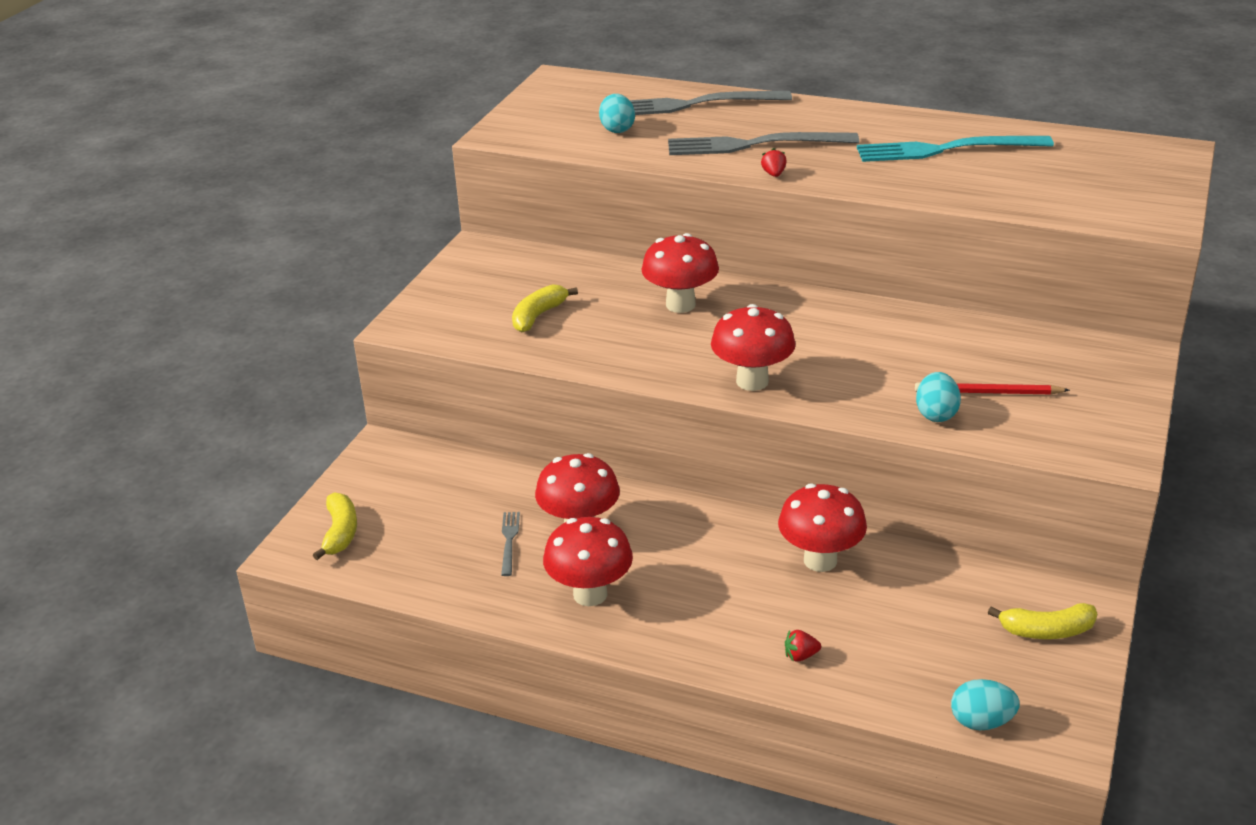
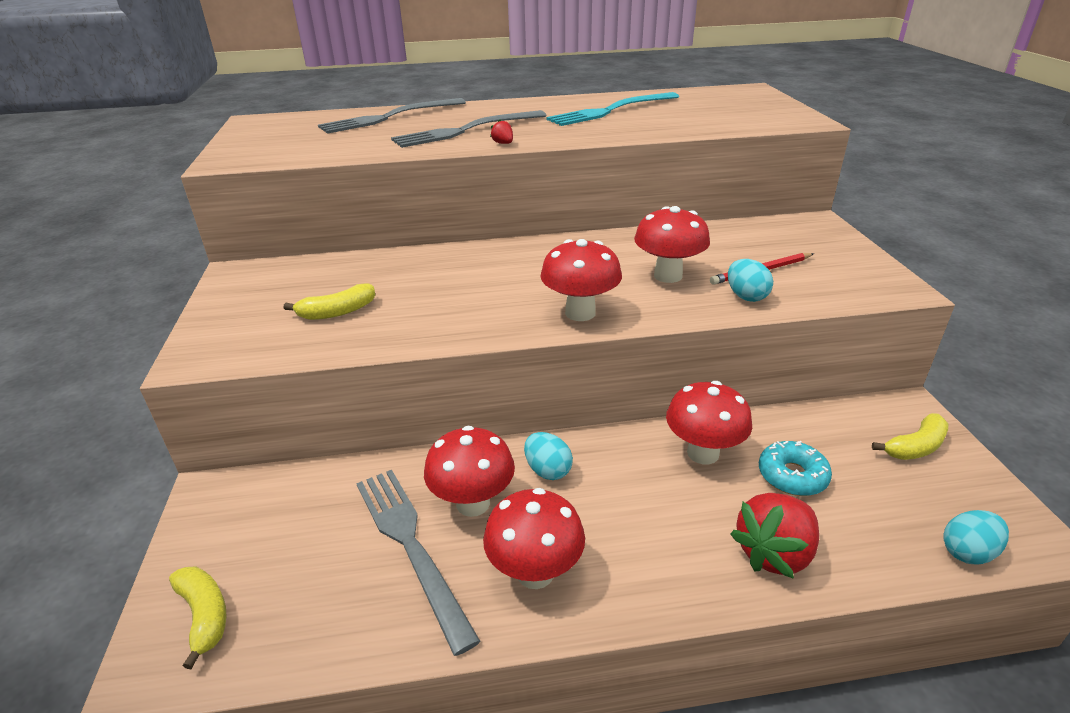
camera: 30 degrees left, 0 degrees up
(509, 541) = (411, 546): grey fork -> grey fork, size x2.24
(538, 316) = (337, 312): yellow banana -> yellow banana turned 120 degrees counterclockwise
(617, 129) = (338, 140): turquoise egg -> turquoise egg (548, 470)
(680, 305) = (462, 271): red mushroom -> red mushroom (668, 276)
(800, 656) = (774, 553): red strawberry -> red strawberry, size x2.44
(886, 608) = (792, 476): none -> turquoise donut

